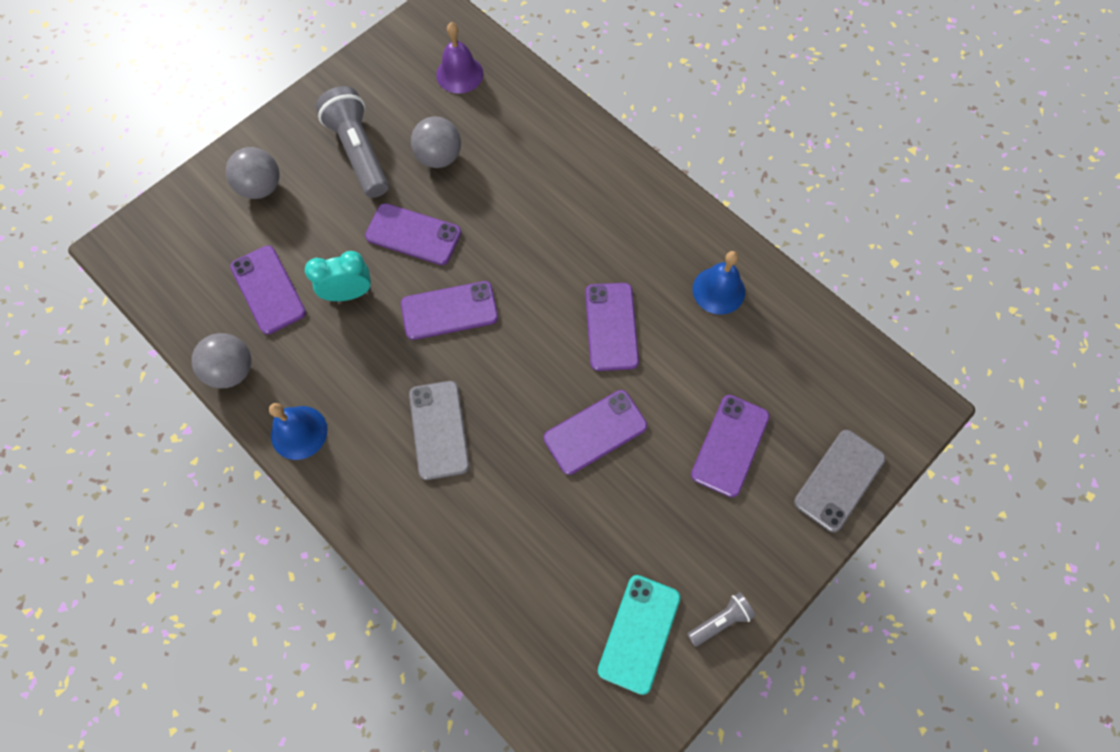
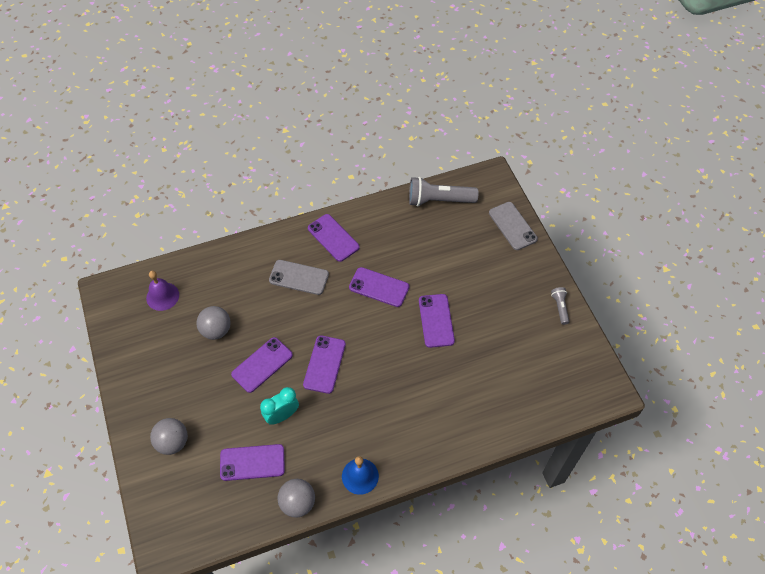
camera: 65 degrees left, 10 degrees down
(349, 293) = (282, 416): turquoise clock -> turquoise clock turned 45 degrees clockwise
(359, 152) = (183, 374): grey flashlight -> grey flashlight (438, 200)
(439, 430) = (396, 398): grey phone -> grey phone (299, 277)
(639, 633) = (551, 346): turquoise phone -> none
(718, 290) = (385, 229): blue bell -> none
(730, 445) = (473, 263): purple phone -> purple phone (333, 238)

